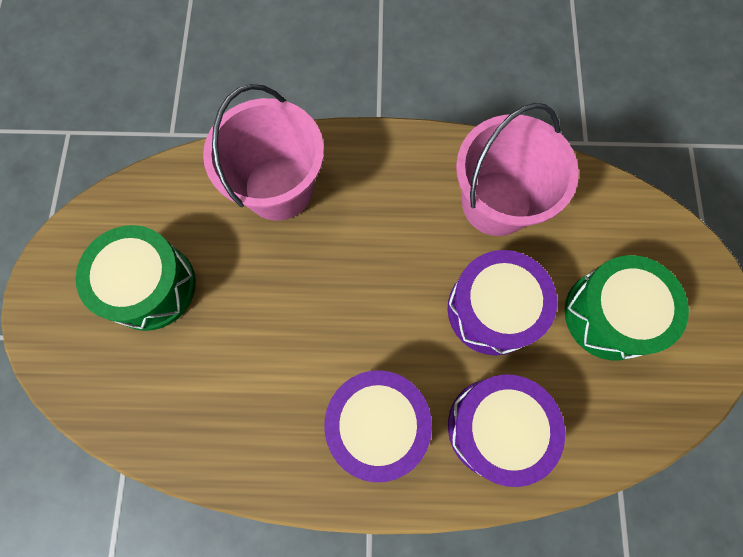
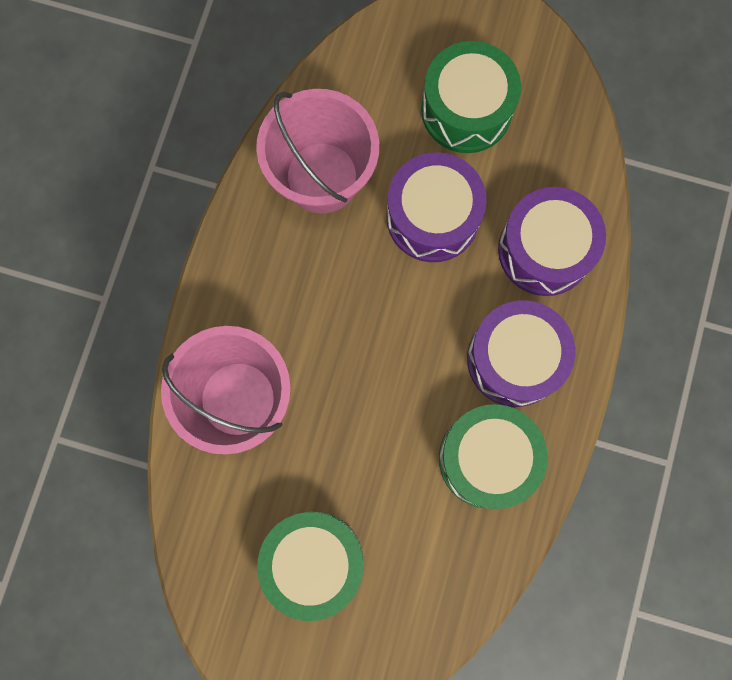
camera: 75 degrees left, 5 degrees up
(274, 420) = (487, 459): none -> green drum

